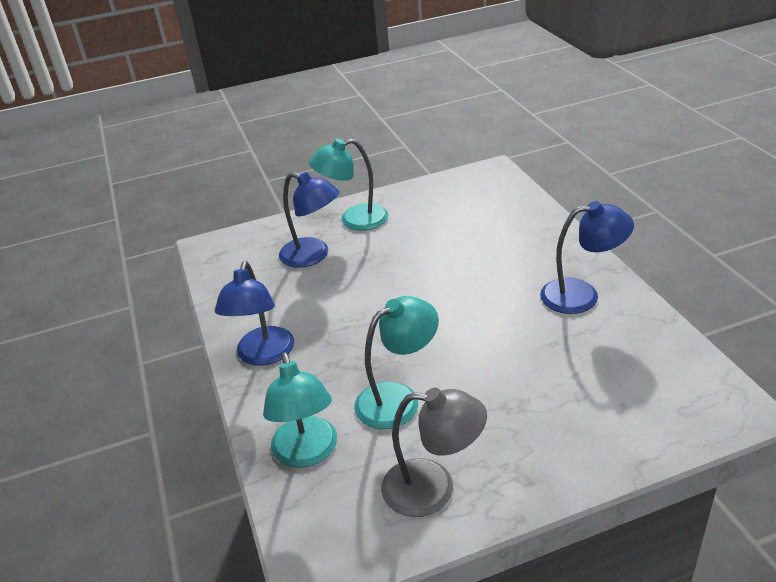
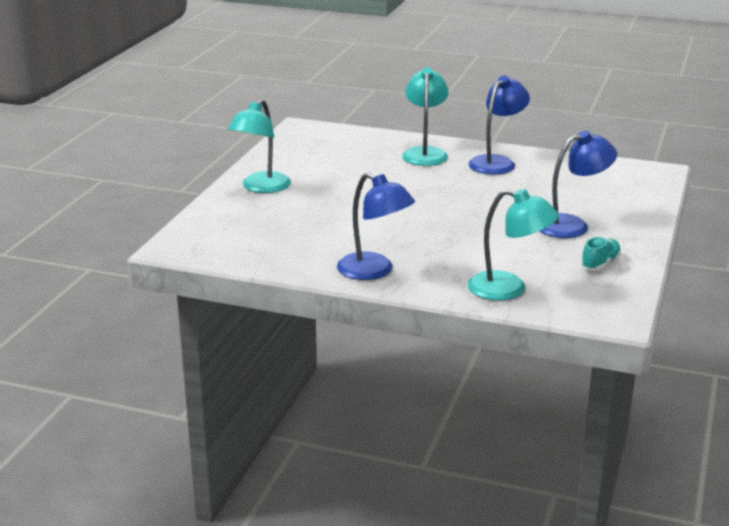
camera: 55 degrees left, 10 degrees down
(313, 256) = (279, 216): blue lamp -> blue lamp (572, 225)
(398, 399) = (503, 245): turquoise lamp -> turquoise lamp (425, 153)
(433, 489) = (600, 264): grey lamp -> turquoise shoe

